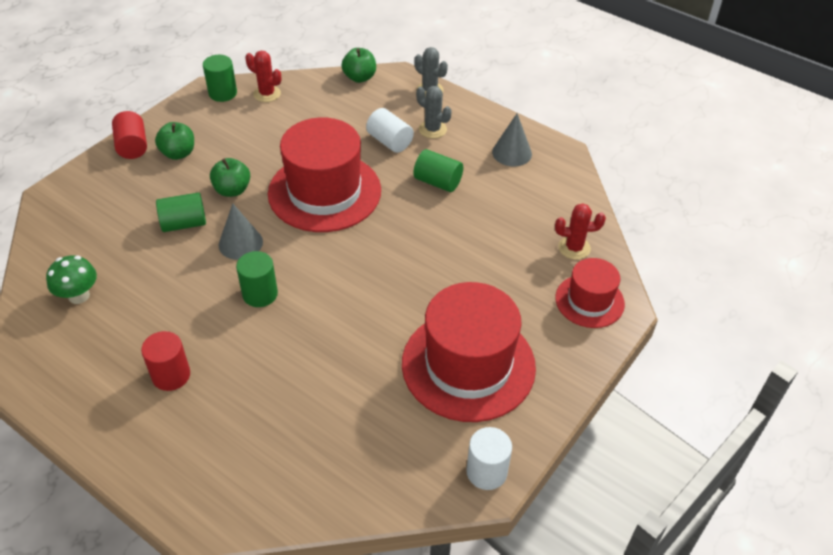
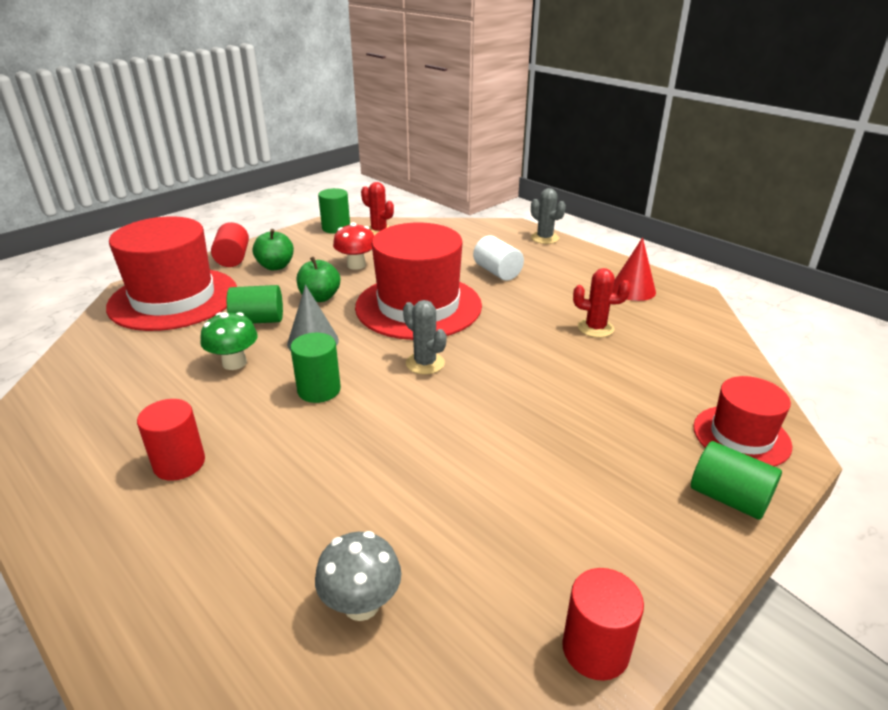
camera: 10 degrees right, 15 degrees down
(79, 296) = (114, 373): green mushroom -> green mushroom (234, 363)
(256, 144) = (356, 265): none -> red mushroom
(335, 464) = (361, 604): none -> grey mushroom
(359, 77) = (474, 225): green apple -> none
(432, 129) = (545, 266): grey cactus -> grey cactus (425, 363)
(437, 182) = (546, 307): green cylinder -> green cylinder (728, 498)
(468, 365) = (573, 494): red hat -> red hat (173, 298)
(486, 472) = (595, 649): white cylinder -> red cylinder
(512, 153) = (633, 290): grey cone -> red cone
(574, 248) = (714, 379): red cactus -> red cactus (595, 328)

